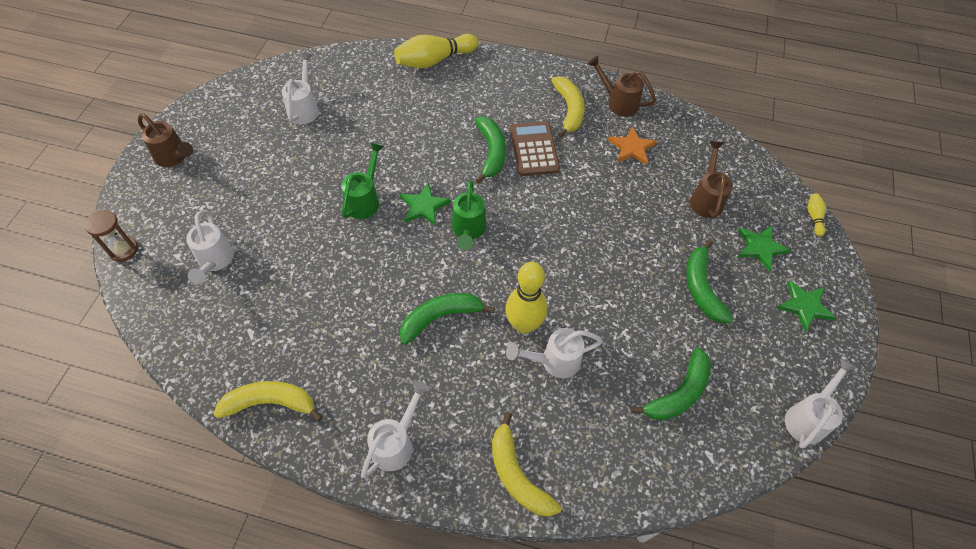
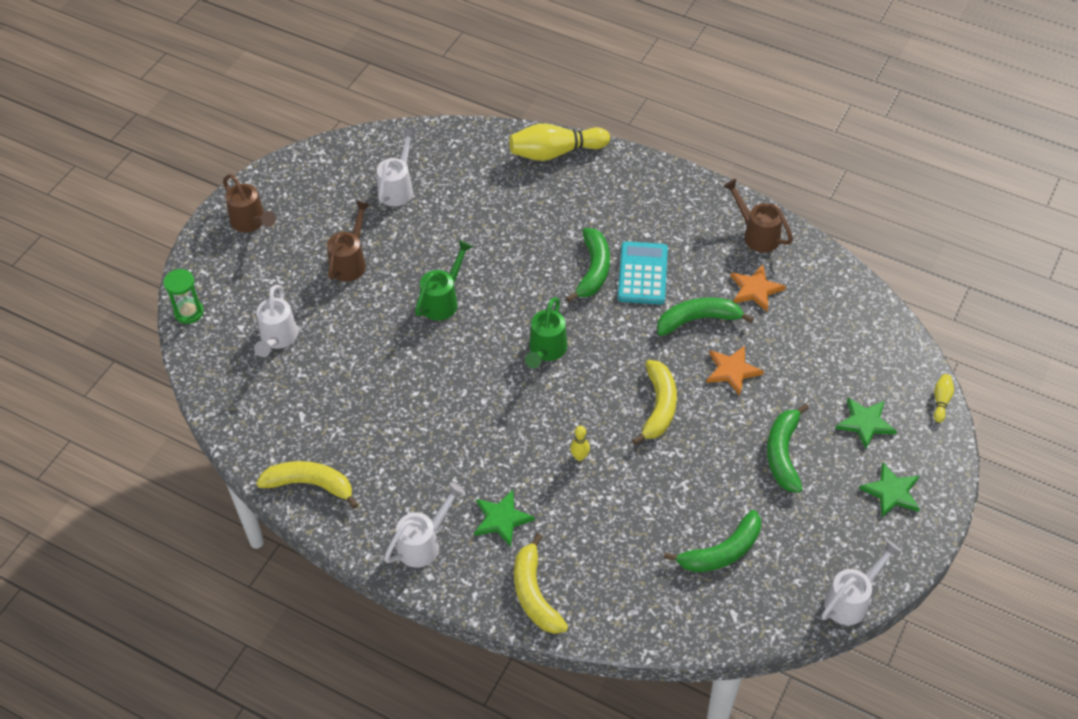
camera: 15 degrees right, 5 degrees down
(123, 250) = (189, 312): brown hourglass -> green hourglass
(424, 206) = (504, 317): green star -> green star (501, 519)
(440, 318) = (494, 434): green banana -> green banana (697, 320)
(524, 325) = (579, 457): yellow bowling pin -> yellow bowling pin, size x0.45
(534, 149) = (643, 273): brown calculator -> turquoise calculator
(553, 361) = (600, 497): white watering can -> none
(569, 110) = (696, 234): yellow banana -> yellow banana (659, 406)
(635, 220) = (732, 371): none -> orange star
(706, 198) = (822, 359): brown watering can -> brown watering can (350, 261)

